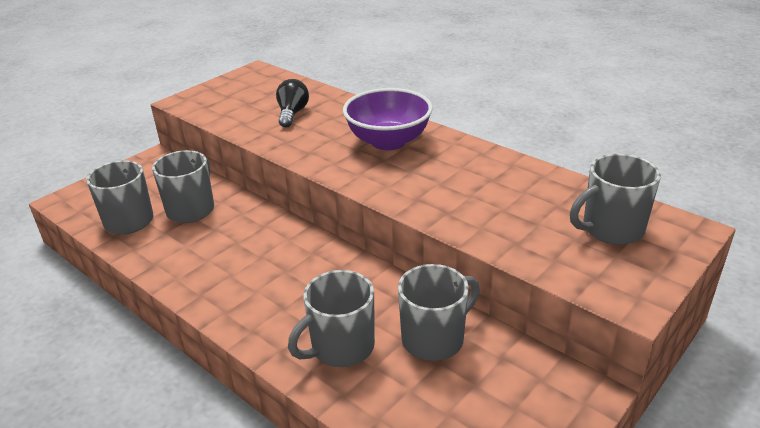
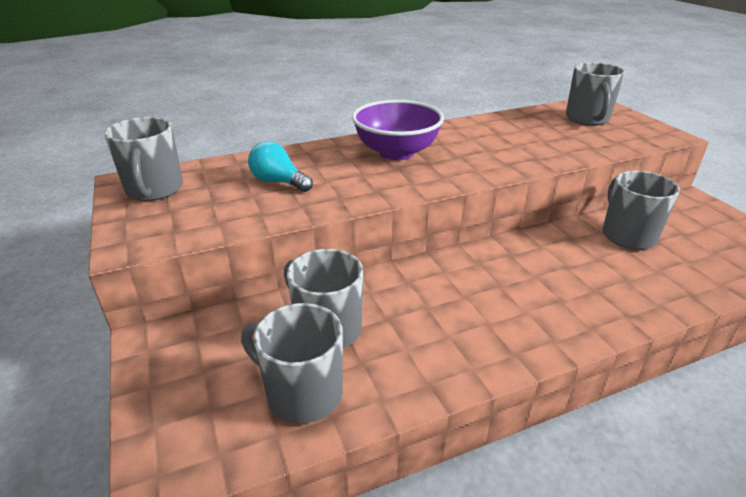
camera: 65 degrees left, 0 degrees up
(292, 114) = (278, 182): black light bulb -> turquoise light bulb
(341, 347) = (629, 280): grey mug -> grey mug (154, 190)

